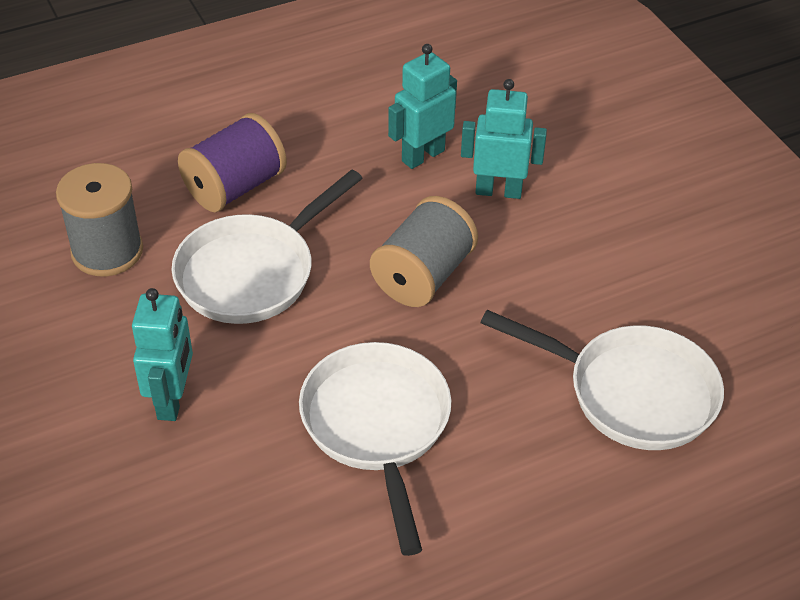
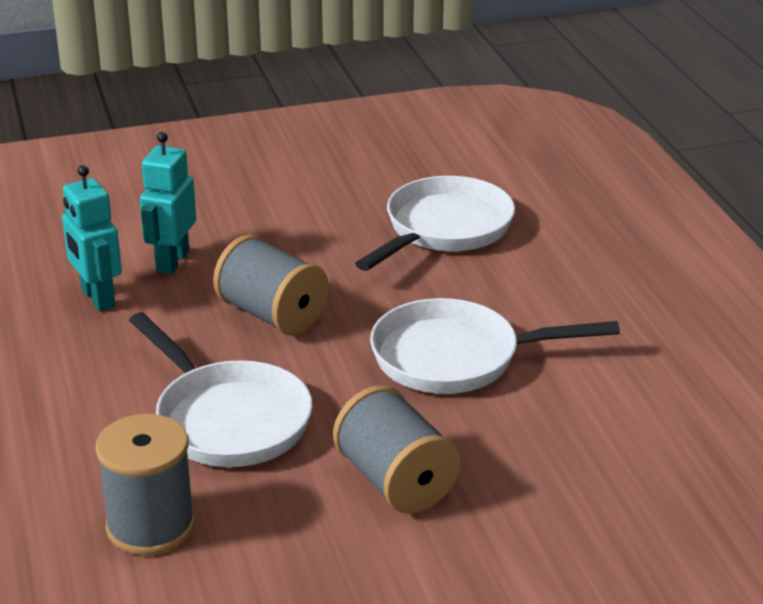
camera: 80 degrees left, 15 degrees down
(172, 400) = (396, 481): turquoise robot -> grey spool
(235, 187) = (85, 425): purple spool -> none

